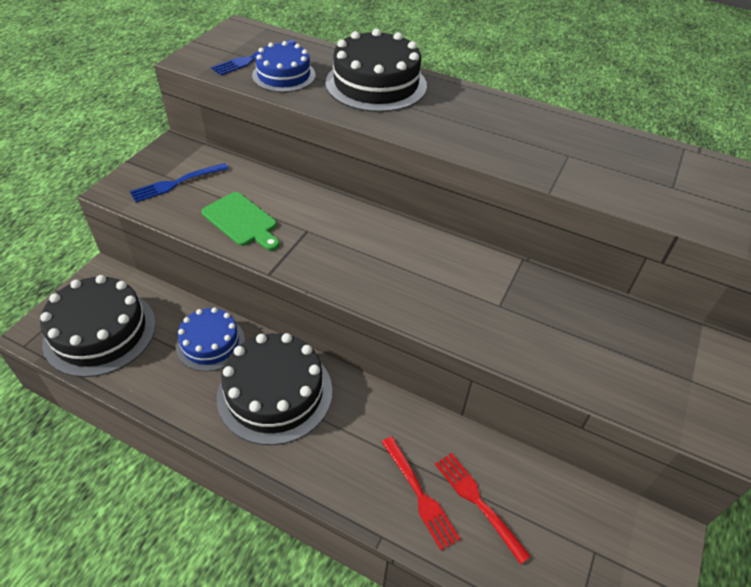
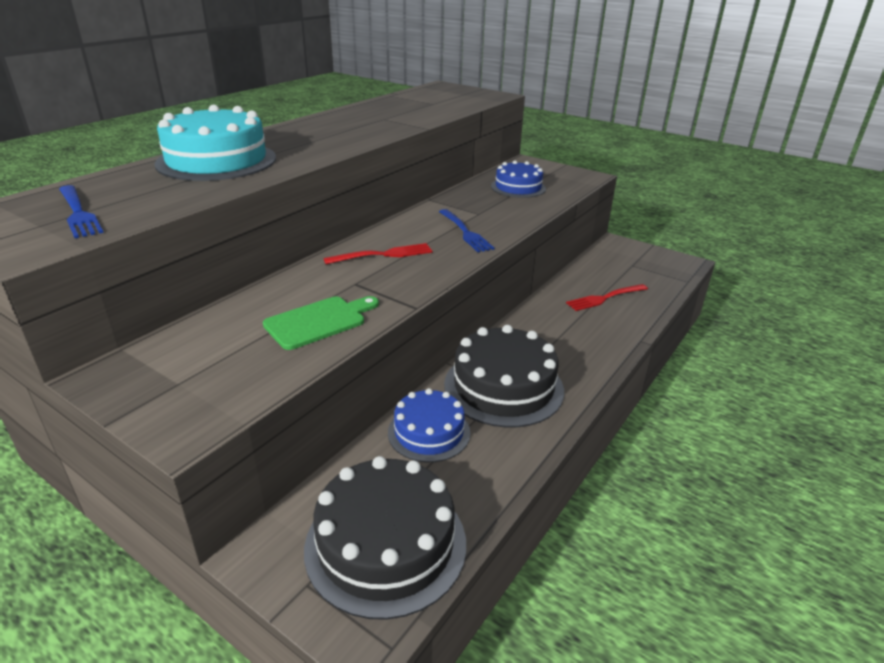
camera: 80 degrees left, 15 degrees down
(177, 183) = (206, 371): blue fork -> blue fork (465, 232)
(284, 75) = (148, 198): blue cake -> blue cake (518, 187)
(376, 84) = (216, 161): black cake -> turquoise cake
(419, 494) = (602, 320): red fork -> red fork (383, 255)

